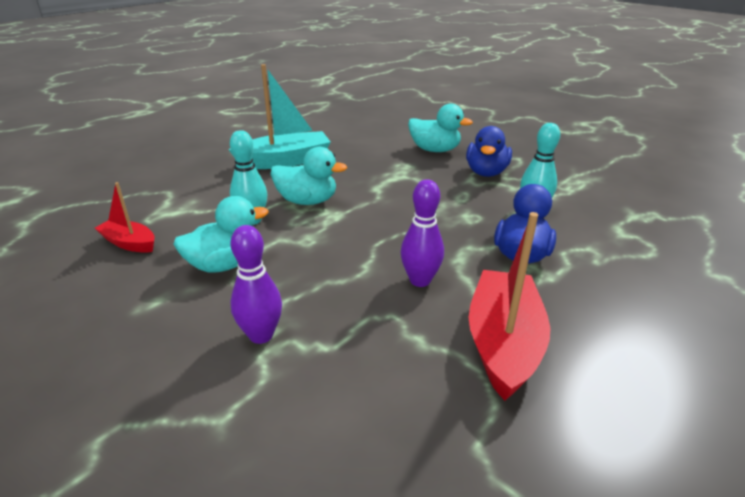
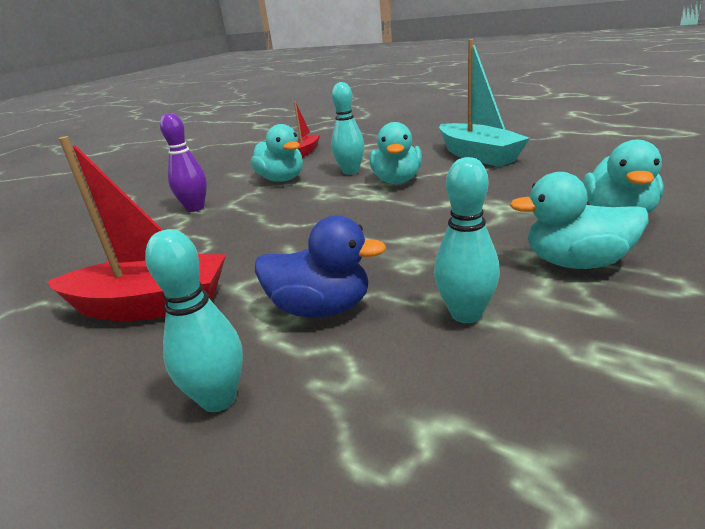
camera: 85 degrees right, 5 degrees down
(420, 280) = (260, 251): purple bowling pin -> none
(486, 172) = (576, 262): blue duck -> turquoise duck
(616, 295) = (219, 399): none -> turquoise bowling pin

